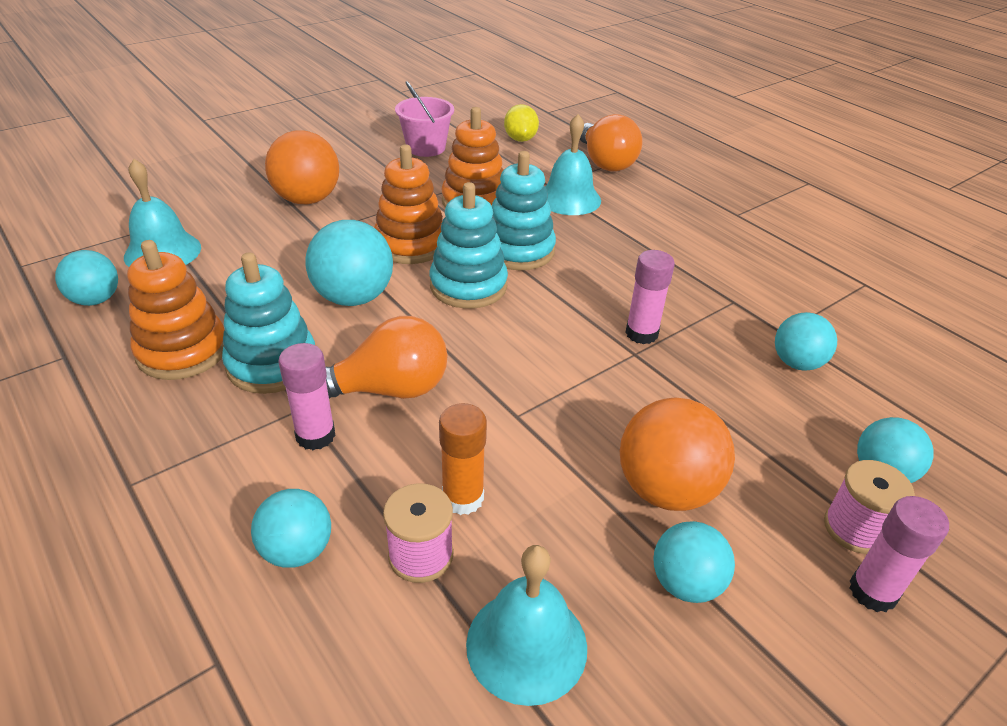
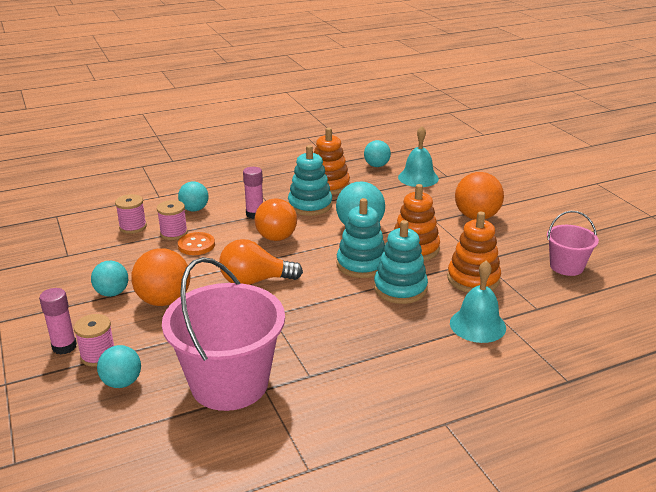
camera: 105 degrees right, 10 degrees down
(404, 658) = (133, 227): none -> pink spool
(463, 498) = (196, 245): orange glue stick -> orange button
(520, 139) = (595, 317): yellow lemon -> none
(526, 645) = (117, 251): turquoise bell -> none
(605, 162) = (552, 360): orange light bulb -> orange light bulb (255, 281)
(641, 333) = (289, 322): pink glue stick -> none
(797, 363) = (229, 383): turquoise ball -> pink bucket

